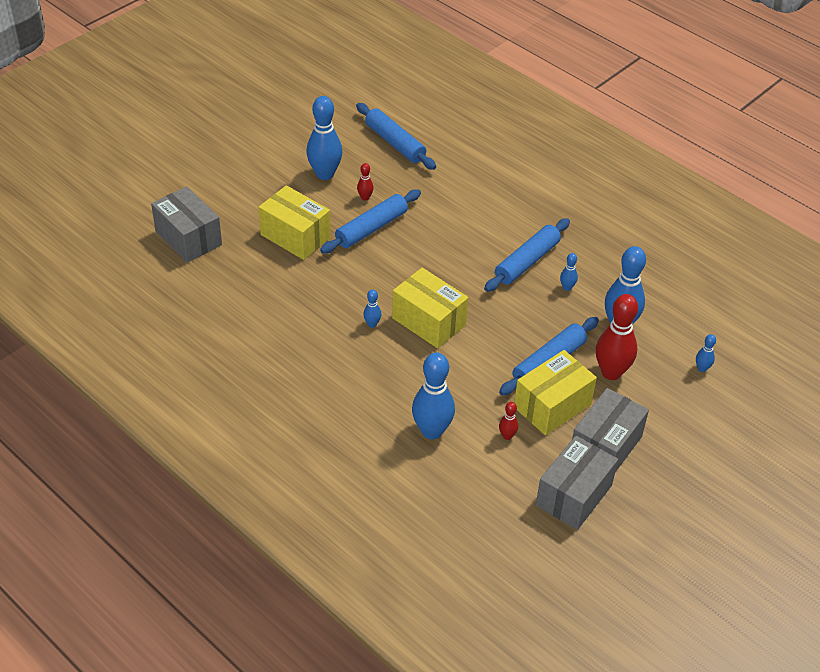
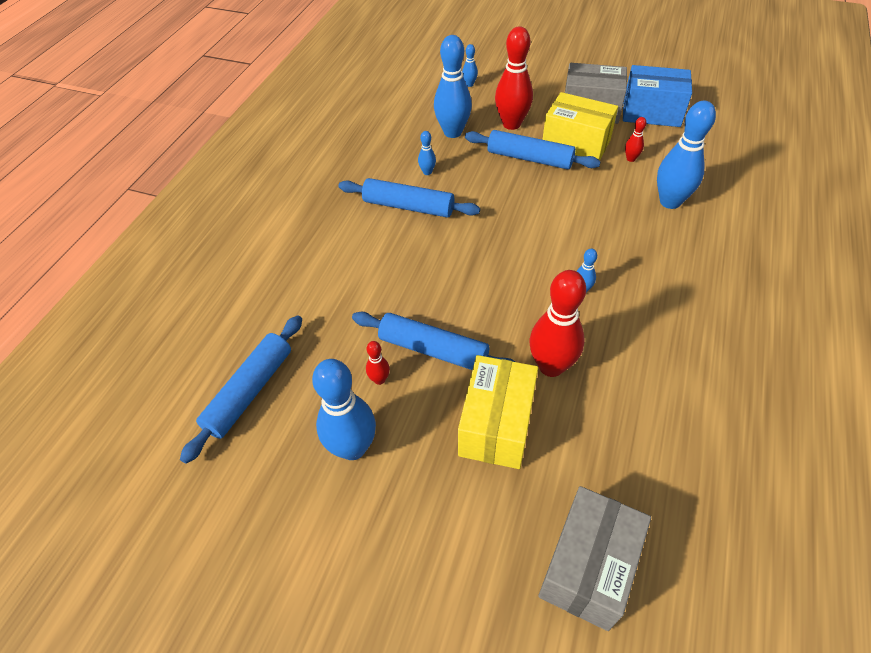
camera: 110 degrees left, 5 degrees up
(318, 278) = (551, 366): none -> red bowling pin
(428, 321) = (543, 248): yellow box -> none
(574, 495) = (651, 112): grey box -> blue box

